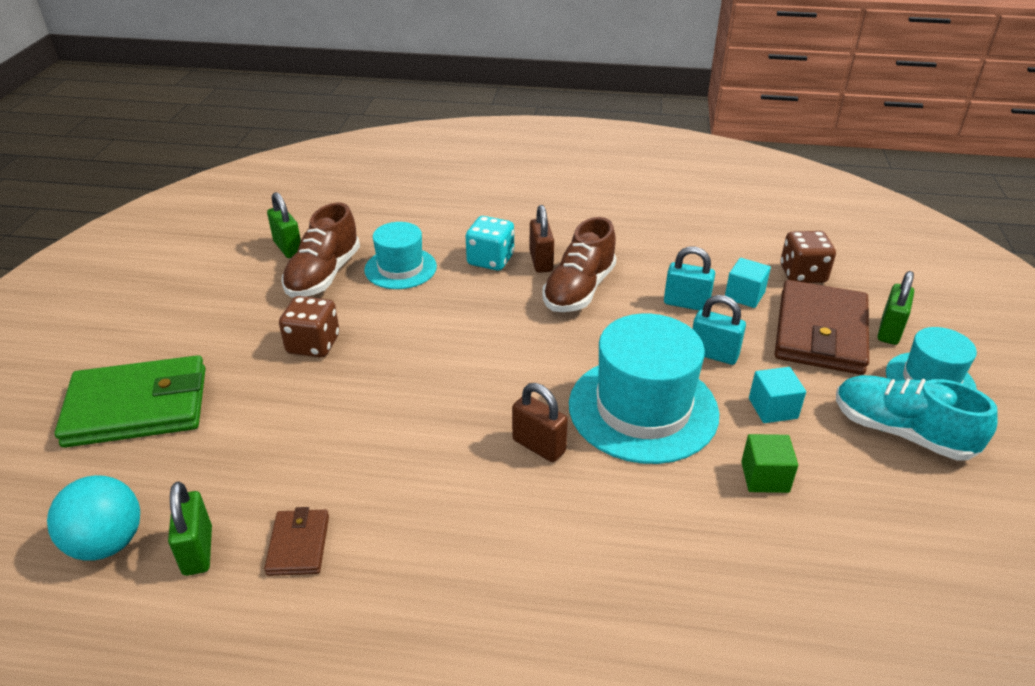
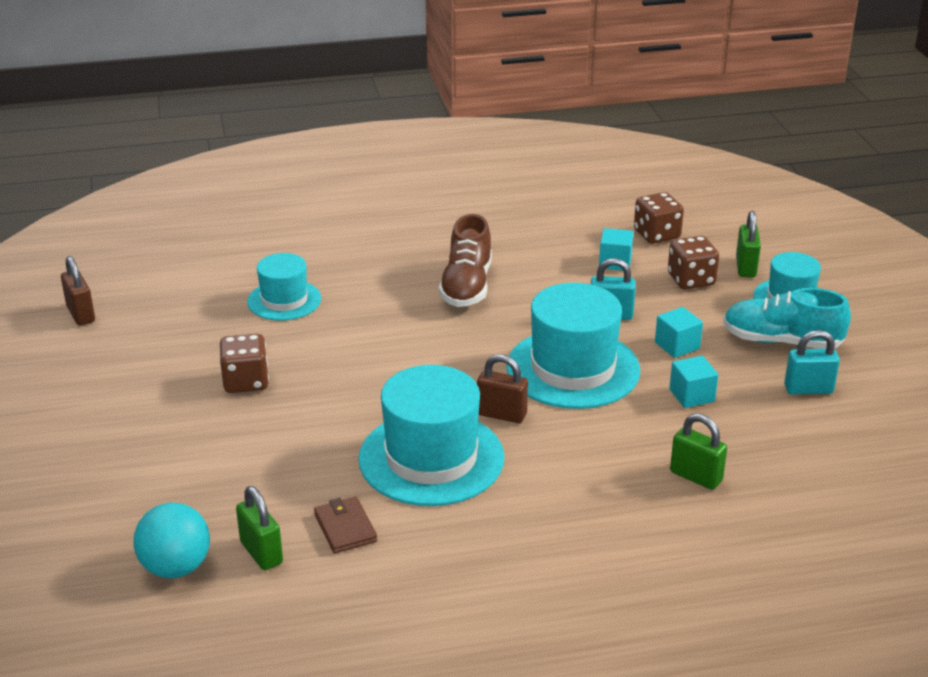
camera: 20 degrees left, 5 degrees down
(138, 407) = (114, 467): green wallet -> none
(288, 248) = (154, 304): green padlock -> green padlock (696, 476)
(324, 275) = (211, 321): brown shoe -> none
(436, 481) = (431, 458): none -> turquoise hat
(490, 260) = (367, 276): turquoise dice -> none
(541, 262) = (417, 268): brown padlock -> brown padlock (81, 314)
(686, 303) = (568, 279): turquoise padlock -> turquoise padlock (808, 389)
(765, 477) = (691, 395): green cube -> turquoise cube
(820, 332) = (691, 280): brown wallet -> brown dice

